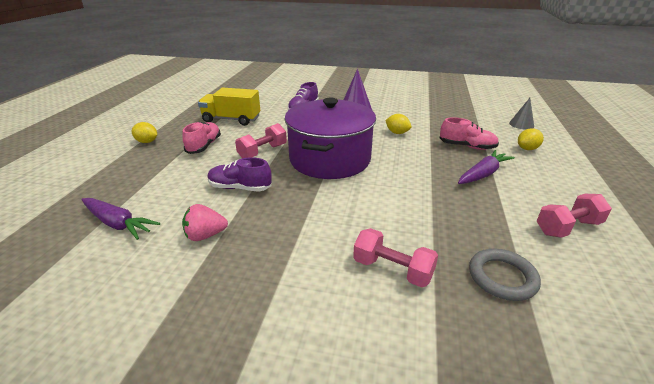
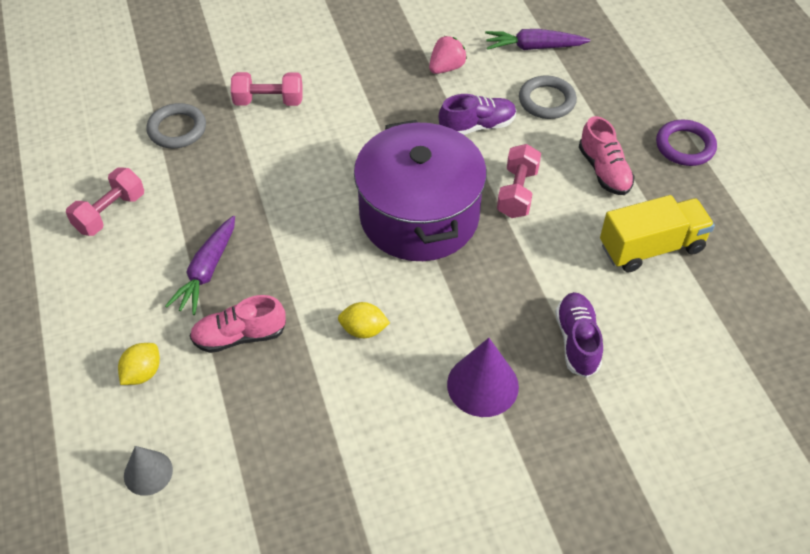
camera: 150 degrees right, 20 degrees up
(147, 142) = (685, 146): yellow lemon -> purple ring
(174, 185) = (547, 101): none -> grey ring

